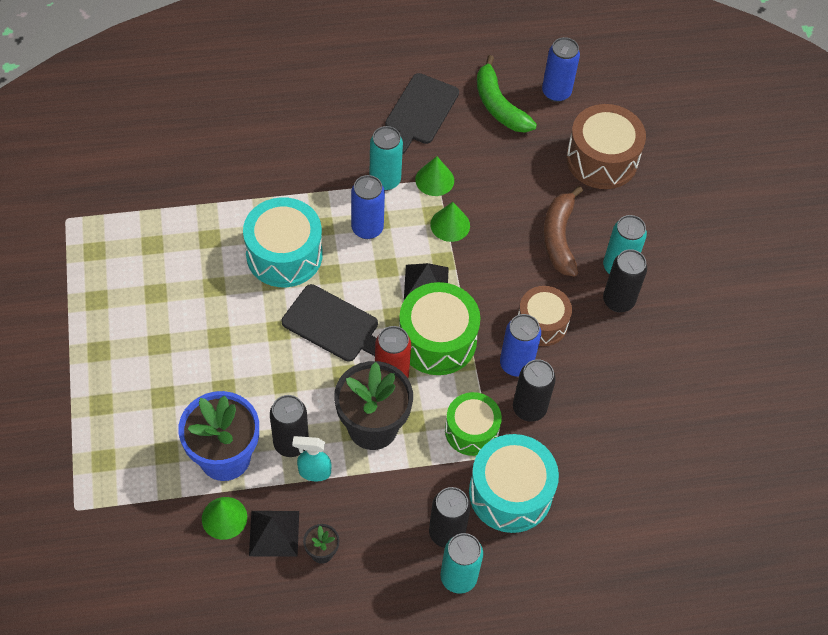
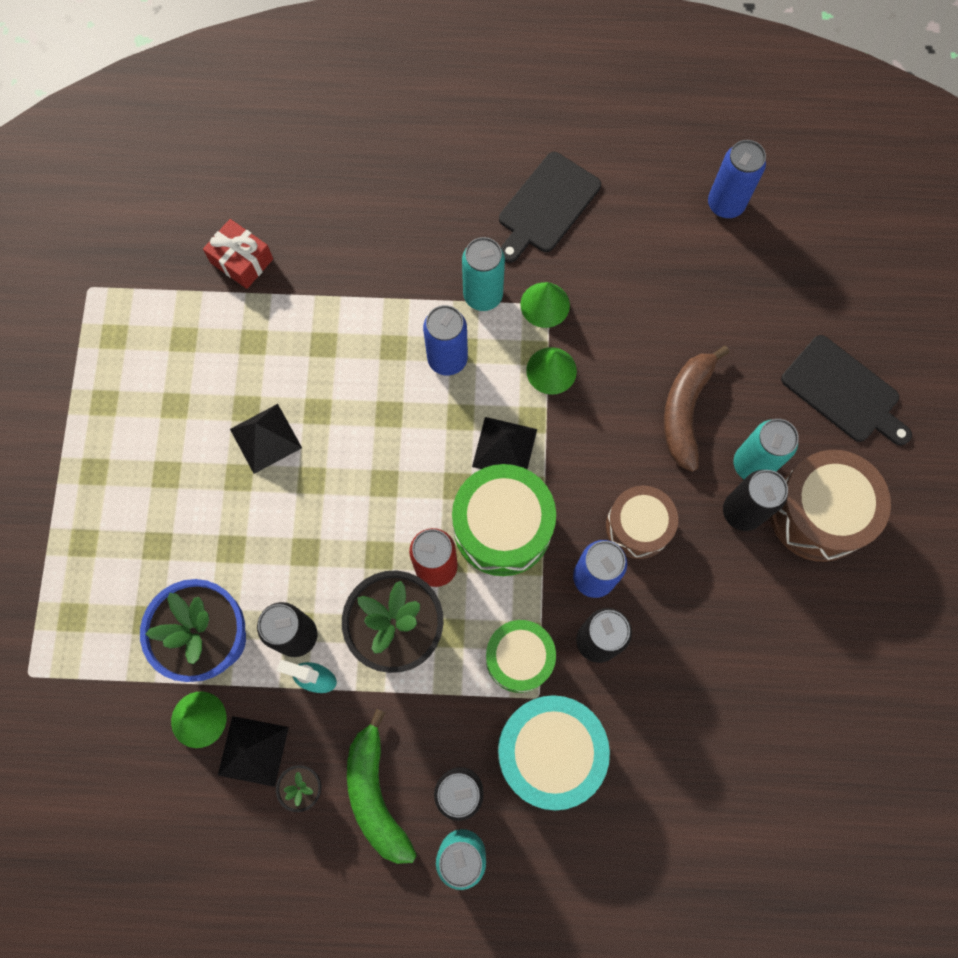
camera: 15 degrees right, 15 degrees up
(188, 182) = (242, 261): none -> red gift
(235, 305) = (266, 438): none -> black pyramid
(284, 254) = (339, 378): turquoise drum -> none
(333, 325) = (379, 485): black cutting board -> black cutting board (843, 392)
(499, 105) = (648, 212): green banana -> green banana (376, 794)
(602, 159) = (764, 309): brown drum -> brown drum (818, 513)

